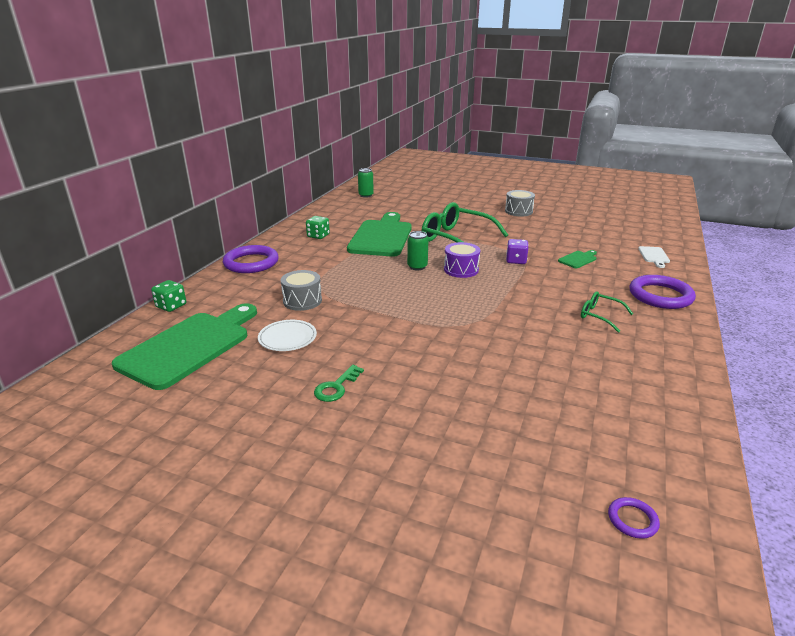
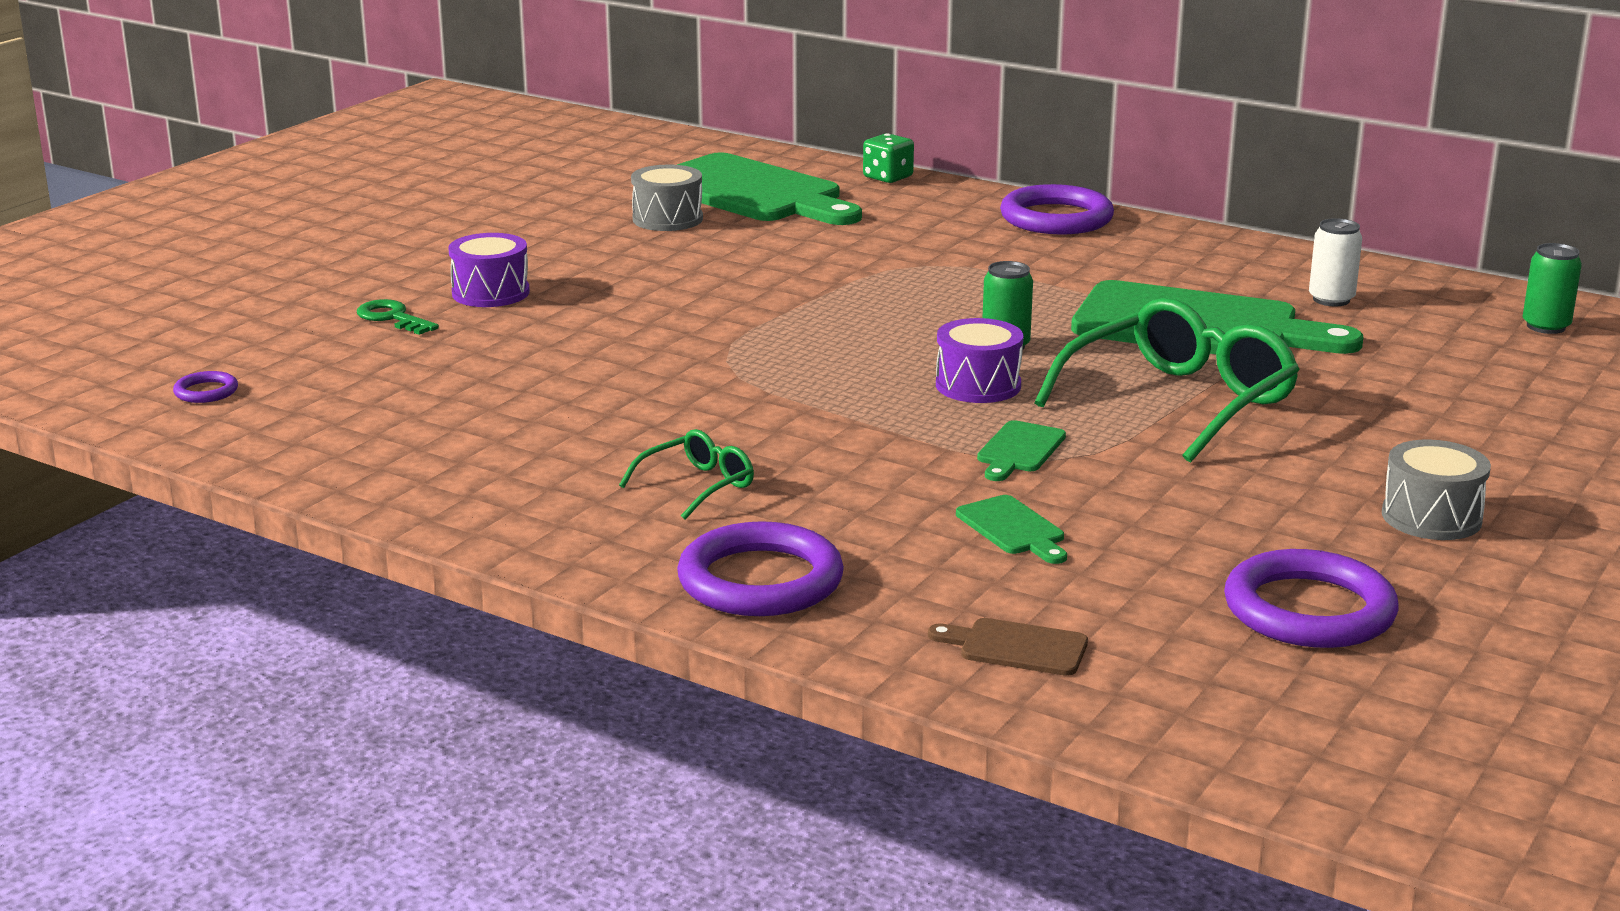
camera: 100 degrees right, 5 degrees down
(287, 338) = (744, 243): white plate -> none
(302, 301) = (874, 252): grey drum -> grey drum (667, 219)
(318, 236) = (1204, 269): green dice -> none
(336, 387) = (590, 267): green key -> green key (392, 318)
(348, 218) = (1331, 299): none -> white can
(393, 420) = (490, 293): none -> purple drum
(516, 261) = (1019, 450): purple dice -> green cutting board
(589, 224) = (1309, 610): none -> purple ring
(654, 256) = (1016, 647): white cutting board -> brown cutting board

